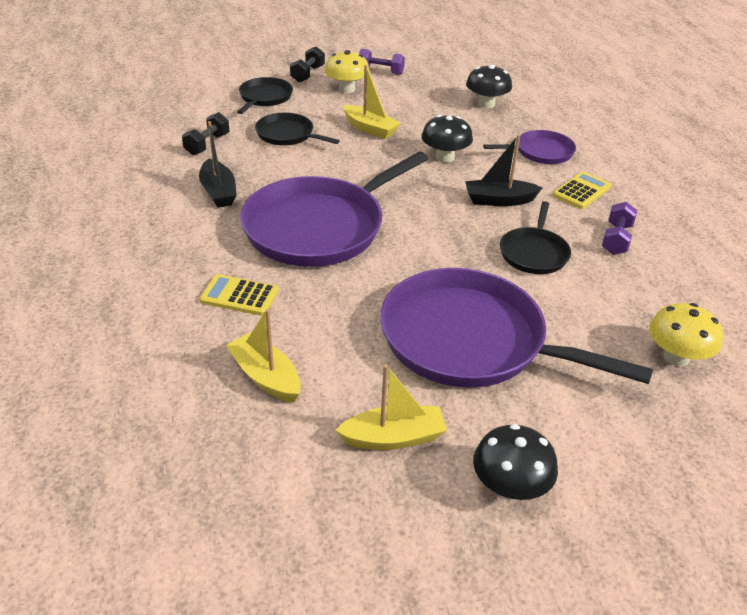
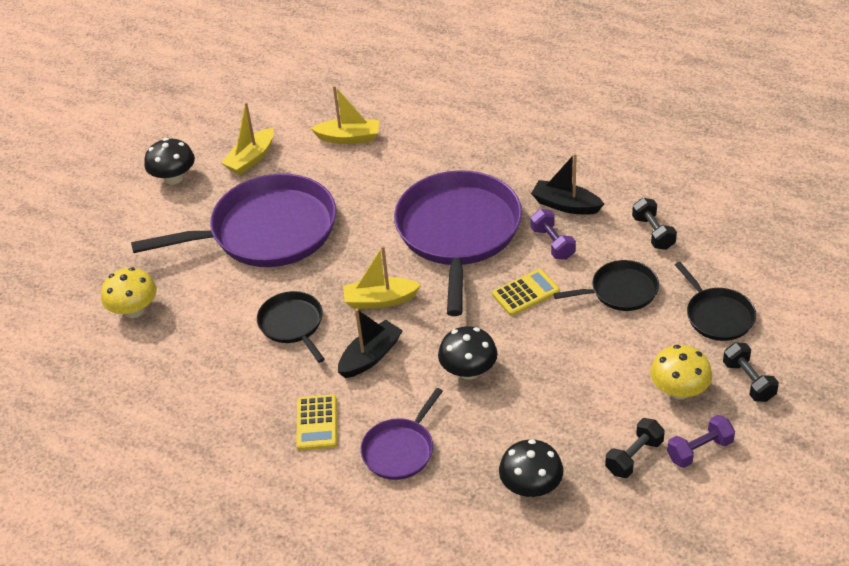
camera: 140 degrees right, 5 degrees up
(239, 296) = (429, 159): yellow calculator -> yellow calculator (526, 293)
(370, 129) = (574, 354): yellow boat -> yellow boat (380, 300)
(415, 85) = (634, 457): none -> black dumbbell
(616, 239) = (244, 386): purple dumbbell -> purple dumbbell (552, 243)

